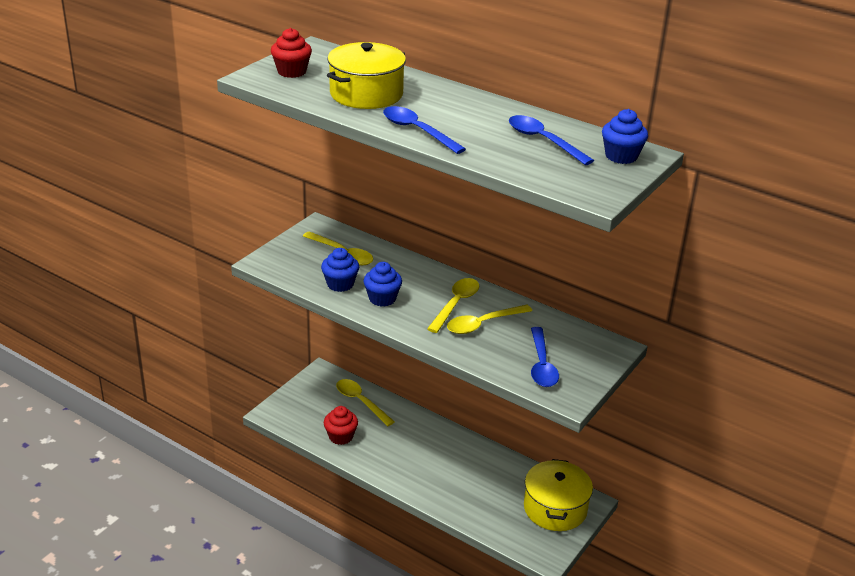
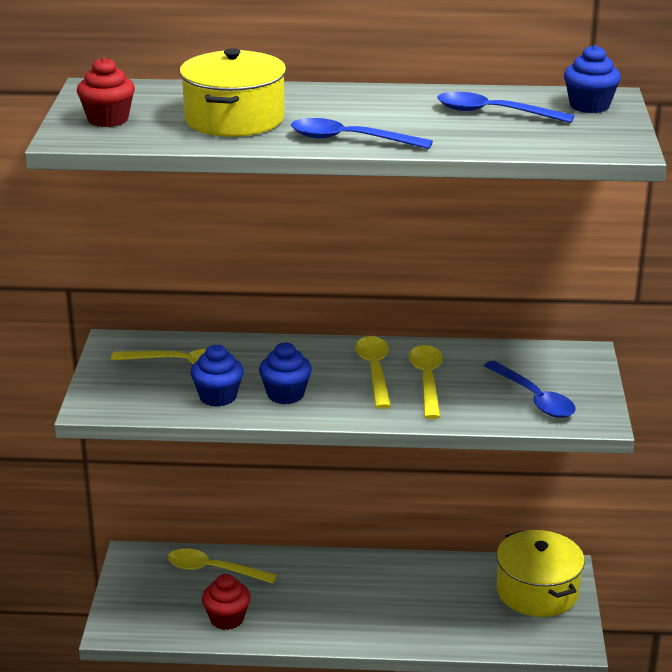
camera: 30 degrees left, 5 degrees down
(483, 324) = (427, 380): yellow spoon -> yellow spoon turned 150 degrees clockwise

